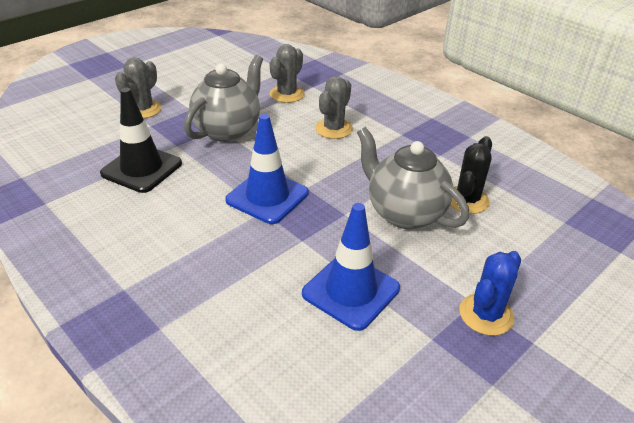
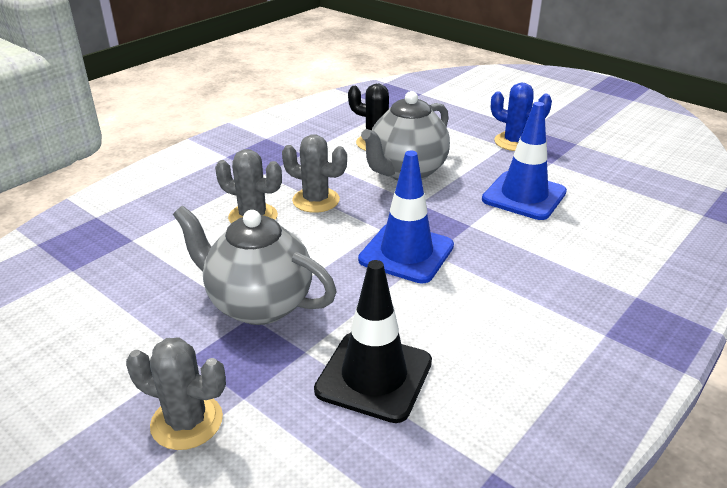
camera: 95 degrees left, 5 degrees down
(287, 94) = (154, 260): grey cactus -> grey cactus (316, 200)

